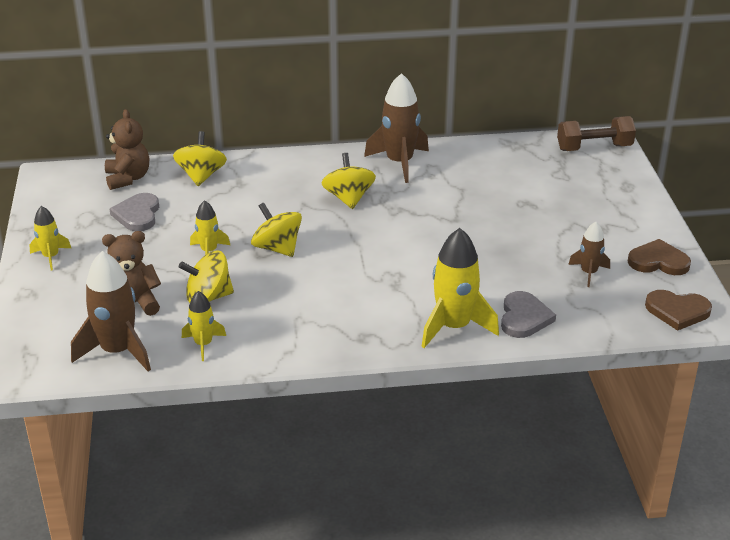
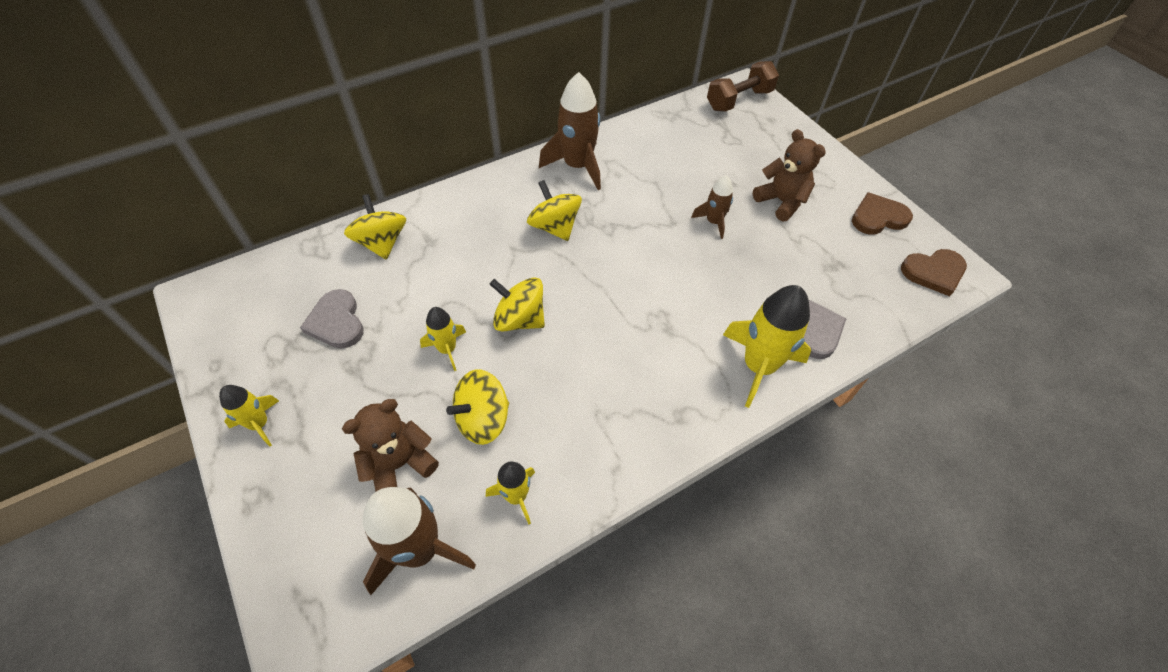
camera: 25 degrees left, 20 degrees up
(128, 178) = (298, 271): brown teddy bear -> brown teddy bear (781, 202)
(588, 273) = (831, 251): brown rocket -> brown rocket (713, 222)

